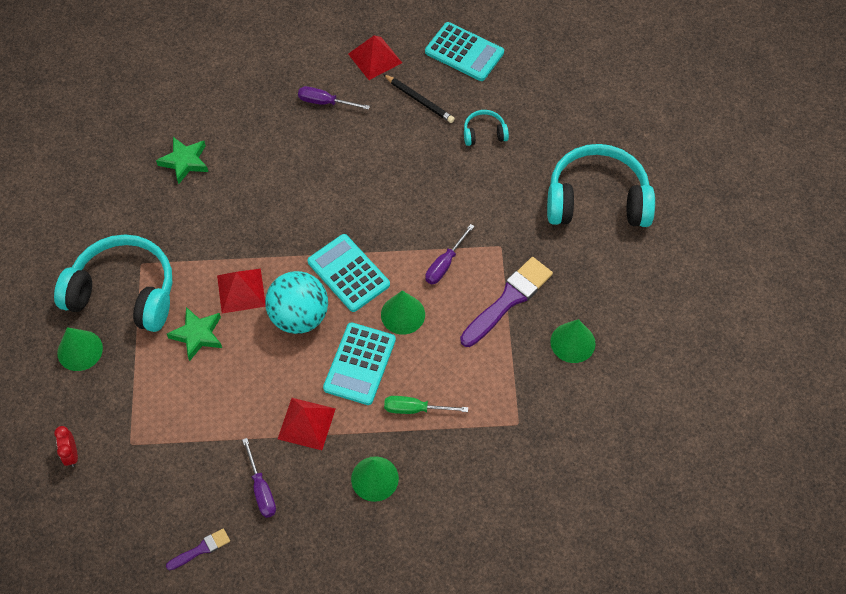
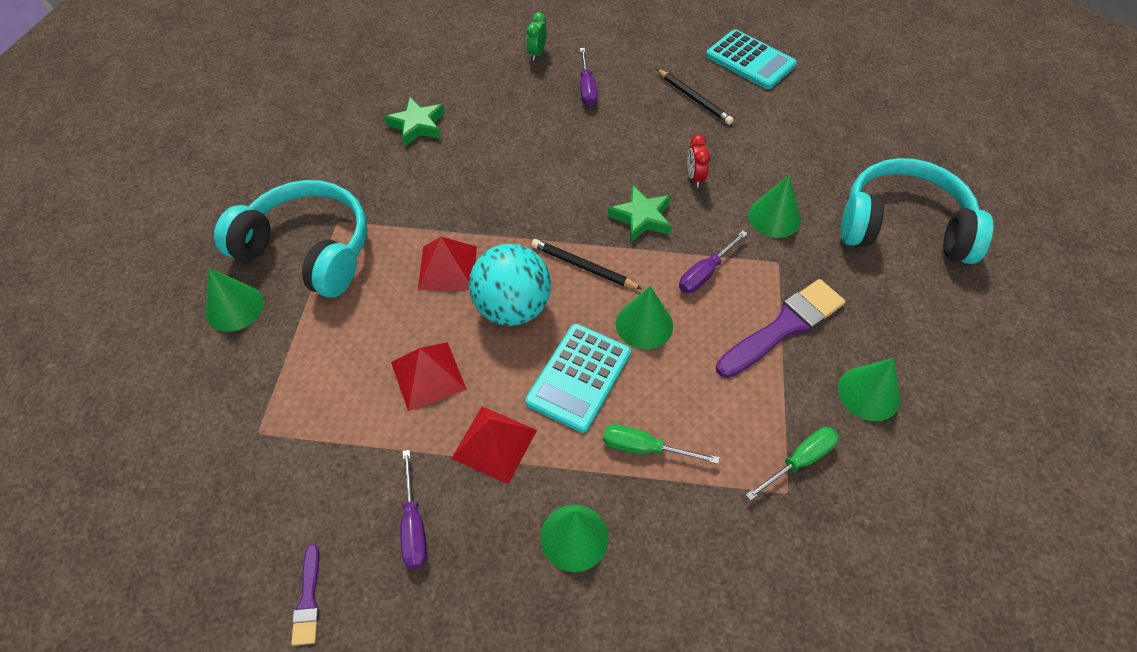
camera: 10 degrees right, 5 degrees down
(71, 454) = (179, 434): red clock -> red clock (694, 177)
(197, 335) = (381, 311): green star -> green star (641, 217)
(201, 549) = (308, 600): purple brush -> purple brush turned 105 degrees clockwise
(274, 71) = (537, 53): none -> green clock
(325, 102) = (587, 88): purple screwdriver -> purple screwdriver turned 120 degrees counterclockwise
(348, 273) = (583, 267): turquoise calculator -> black pencil
(375, 58) = (649, 54): red pyramid -> red pyramid (428, 375)
(484, 133) = (767, 140): turquoise headphones -> none
(495, 206) = (774, 217): none -> green cone
(525, 400) = (799, 461): none -> green screwdriver

